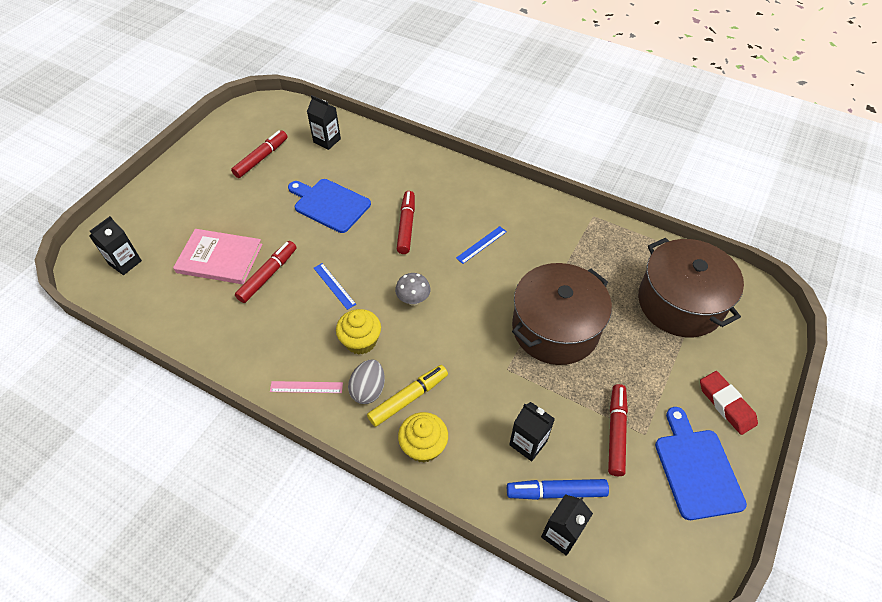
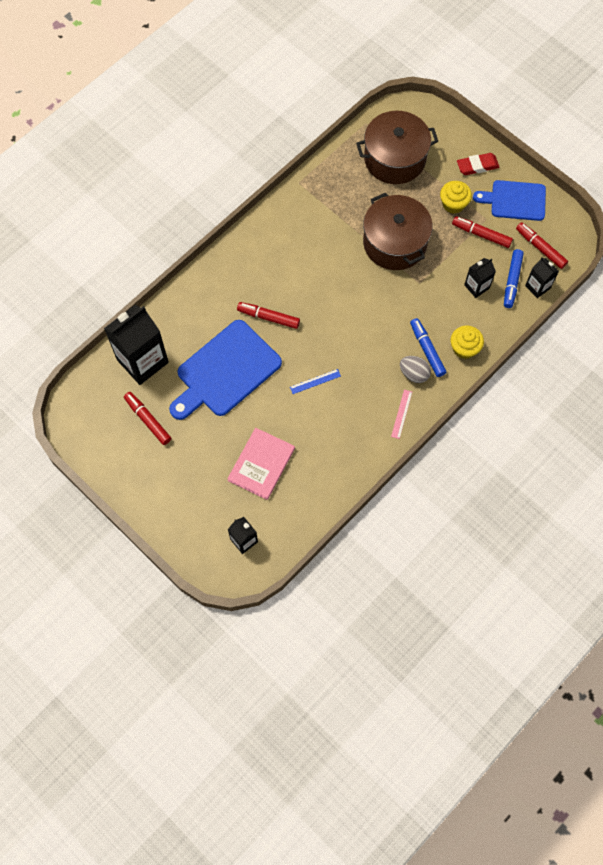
camera: 75 degrees left, 15 degrees up
(268, 275) = (290, 429): red marker -> red marker (540, 248)
(327, 140) = (142, 361): black carton -> black carton, size x1.99
(330, 204) = (225, 371): blue cutting board -> blue cutting board, size x1.57
(361, 341) = (372, 371): yellow cupcake -> yellow cupcake (453, 204)
(408, 398) = (427, 350): yellow marker -> blue marker
(413, 300) = (344, 328): grey mushroom -> none
(481, 244) = (304, 268): blue ruler -> none

